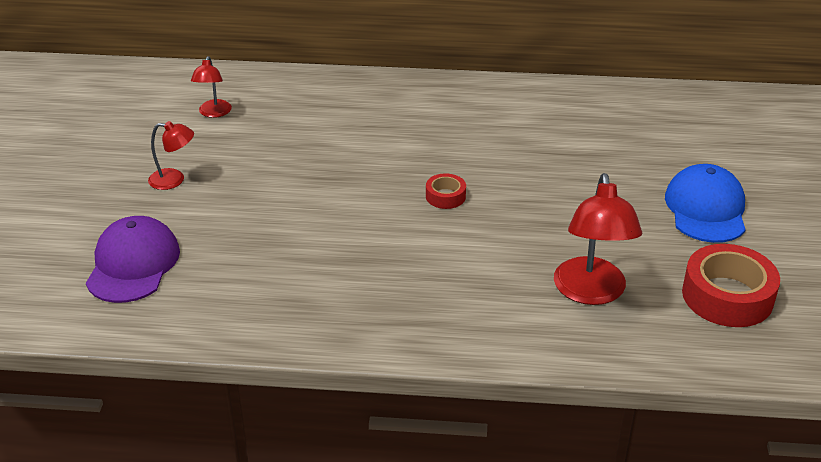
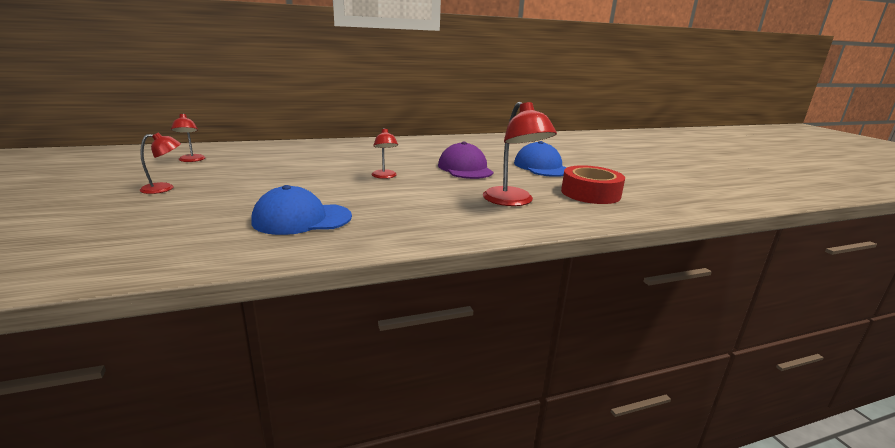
camera: 25 degrees left, 15 degrees down
(133, 264) = (131, 232): purple cap -> purple cap (465, 168)
(306, 276) = (302, 219): none -> blue cap
(445, 196) = (384, 176): red tape -> red lamp

